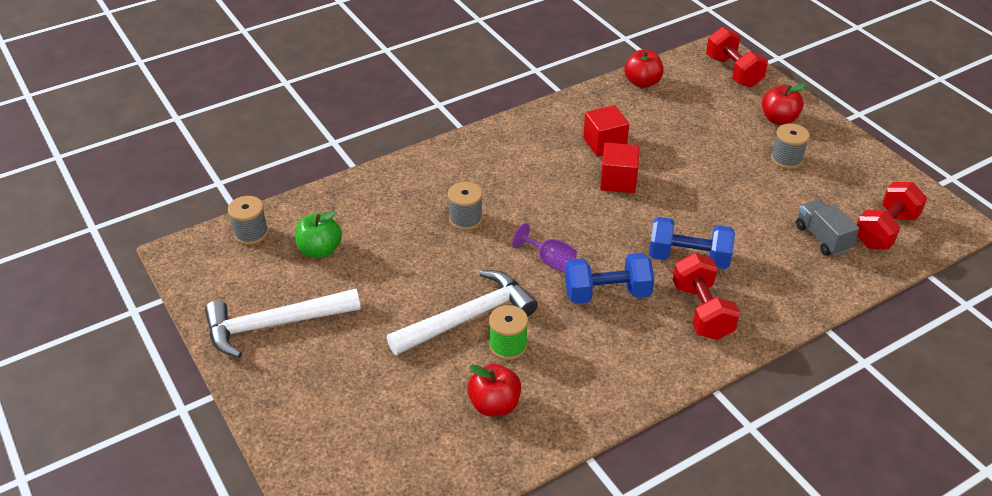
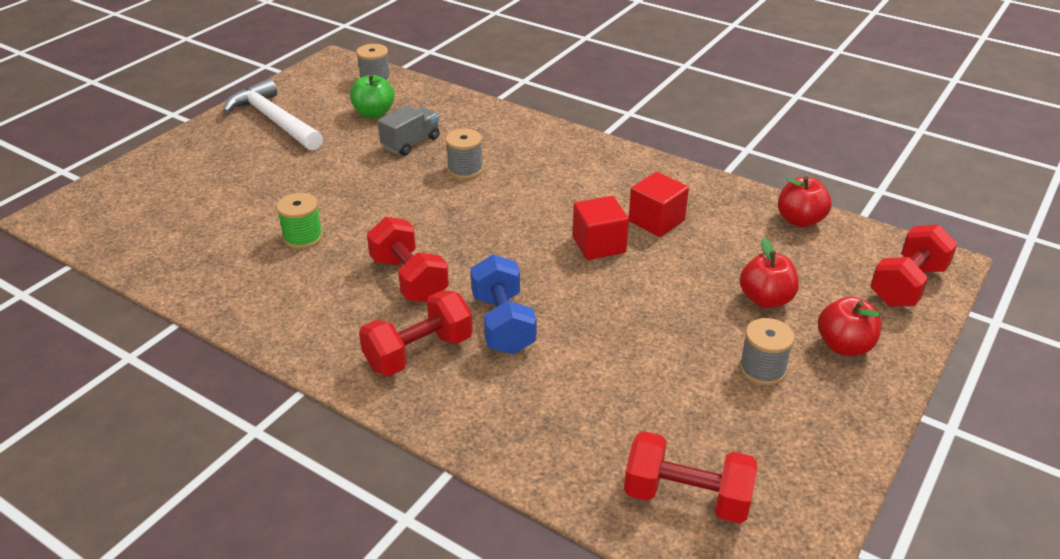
camera: 65 degrees right, 5 degrees down
(468, 318) = (329, 206): white hammer -> none
(494, 405) = (223, 249): red apple -> red apple (765, 299)
(549, 261) = (436, 232): purple goblet -> none
(607, 293) = (409, 279): blue dumbbell -> red dumbbell
(822, 238) = (621, 433): grey truck -> grey truck (411, 143)

